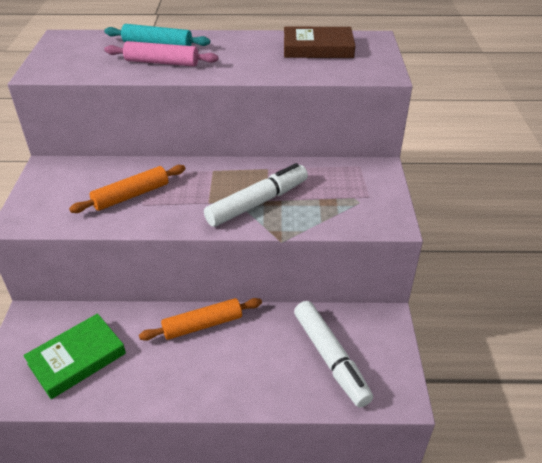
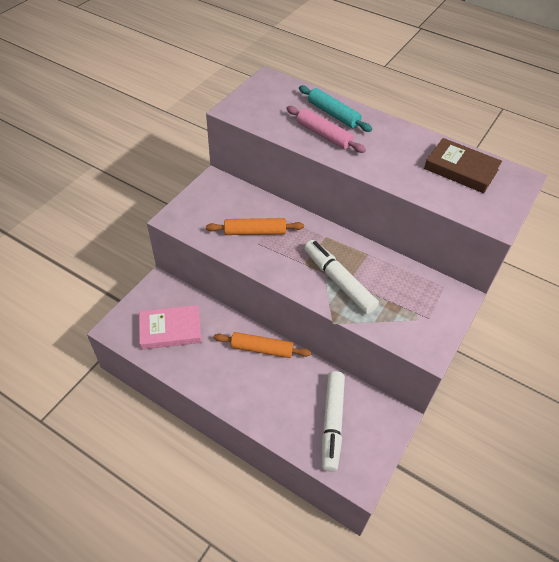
camera: 30 degrees right, 10 degrees up
(77, 359) = (170, 330): green book -> pink book
(257, 203) = (339, 281): white marker -> white marker turned 120 degrees counterclockwise

